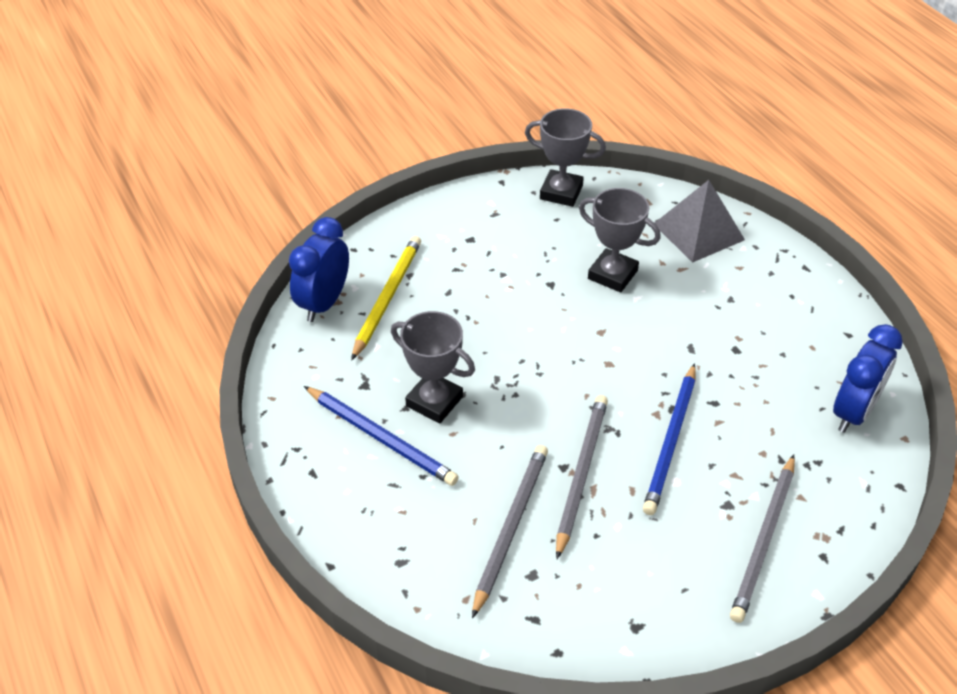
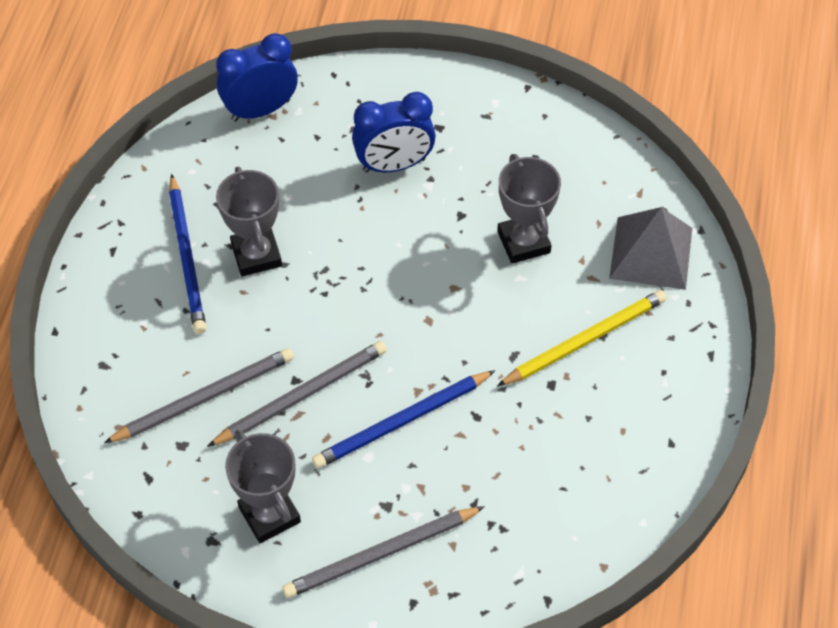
camera: 40 degrees right, 10 degrees up
(387, 298) = (313, 138): yellow pencil -> yellow pencil (584, 340)
(561, 192) = (568, 132): grey trophy -> grey trophy (269, 514)
(853, 412) = (586, 511): blue clock -> blue clock (394, 165)

